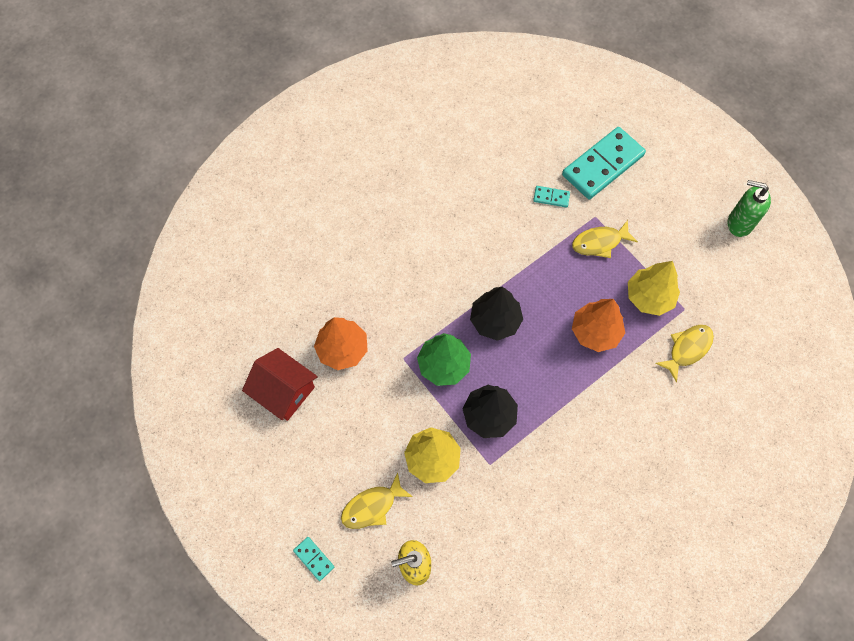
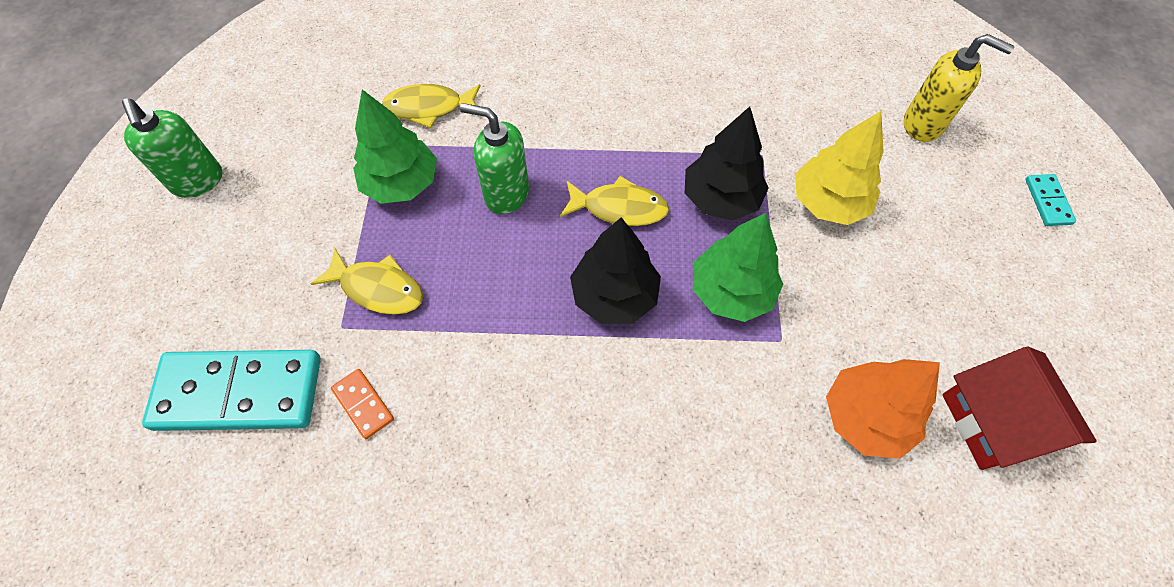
camera: 140 degrees left, 5 degrees down
(372, 506) = (940, 205): yellow fish -> yellow fish (619, 208)
(551, 197) = (363, 404): turquoise domino -> orange domino
(595, 332) = (506, 194): orange tree -> green soap dispenser
(649, 297) = (401, 183): yellow tree -> green tree

